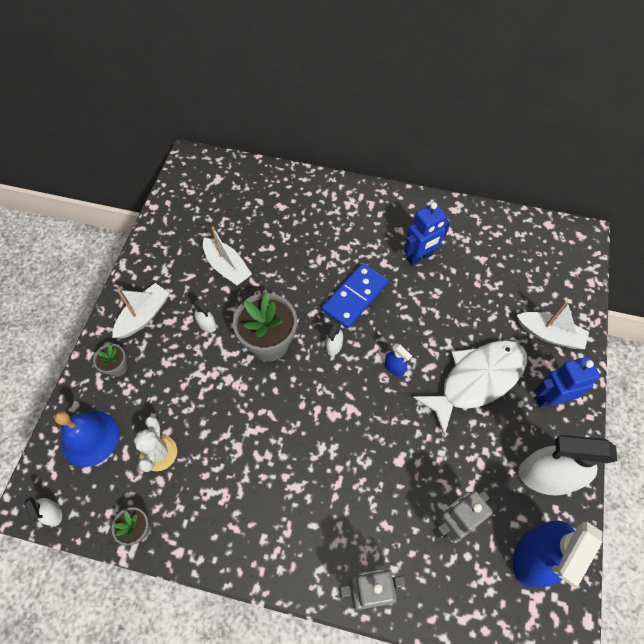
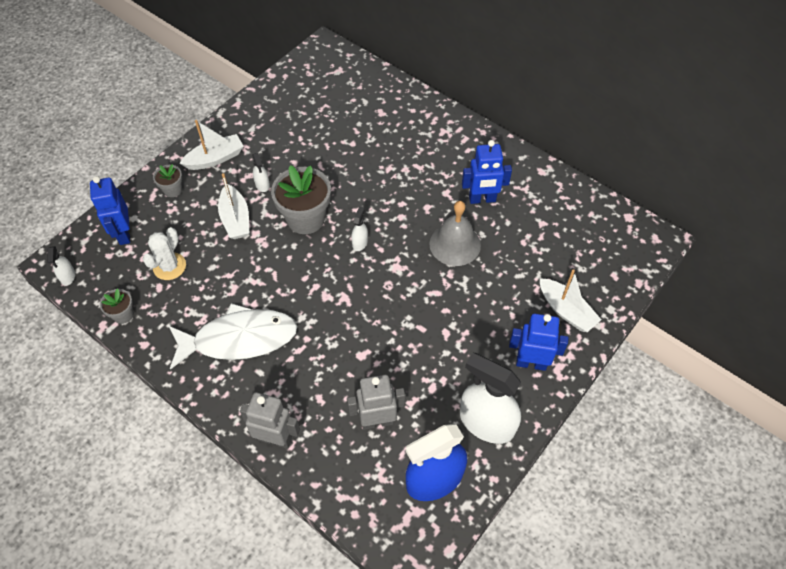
camera: 25 degrees right, 5 degrees down
(90, 438) = (123, 234): blue bell -> blue robot
(227, 267) = (305, 145): white boat -> white boat (235, 219)
(334, 346) = (360, 242): white spray bottle -> white spray bottle turned 150 degrees clockwise
(355, 297) = (402, 210): blue domino -> none
(394, 368) = (402, 281): blue spray bottle -> none
(420, 311) = (455, 244): none -> grey bell
(477, 380) = (471, 321): white fish -> white fish (239, 339)

